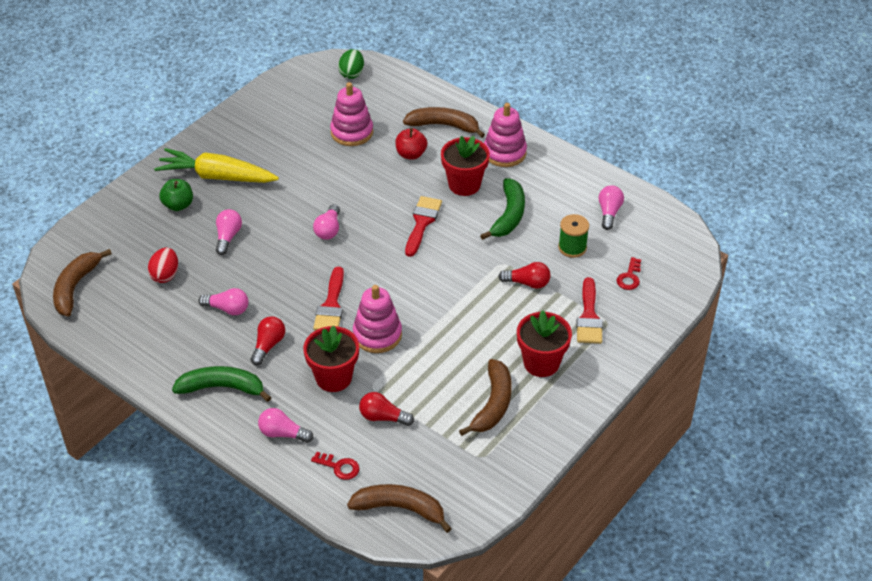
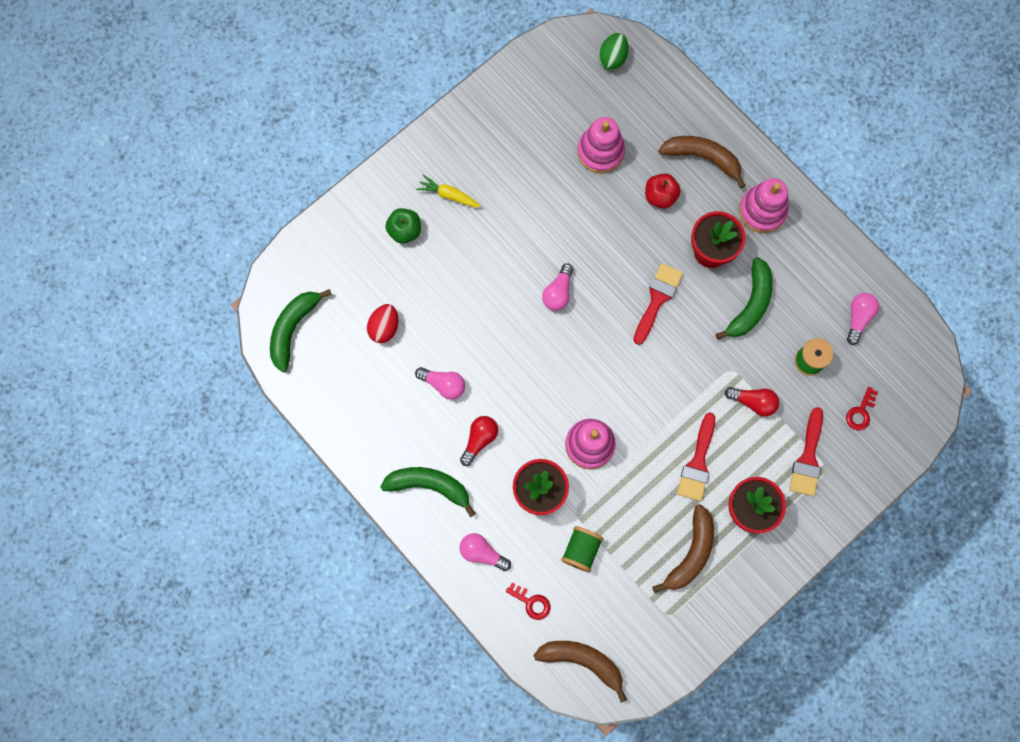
camera: 10 degrees right, 30 degrees up
(75, 287) = (293, 329): brown banana -> green banana
(216, 176) = (448, 195): yellow carrot -> yellow carrot, size x0.49
(228, 237) = (452, 285): pink light bulb -> none
(331, 305) = (548, 398): red brush -> red brush (697, 463)
(383, 417) = (581, 550): red light bulb -> green spool

